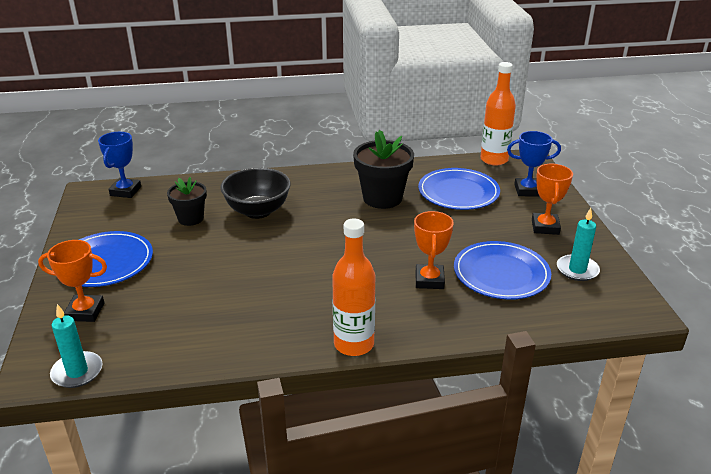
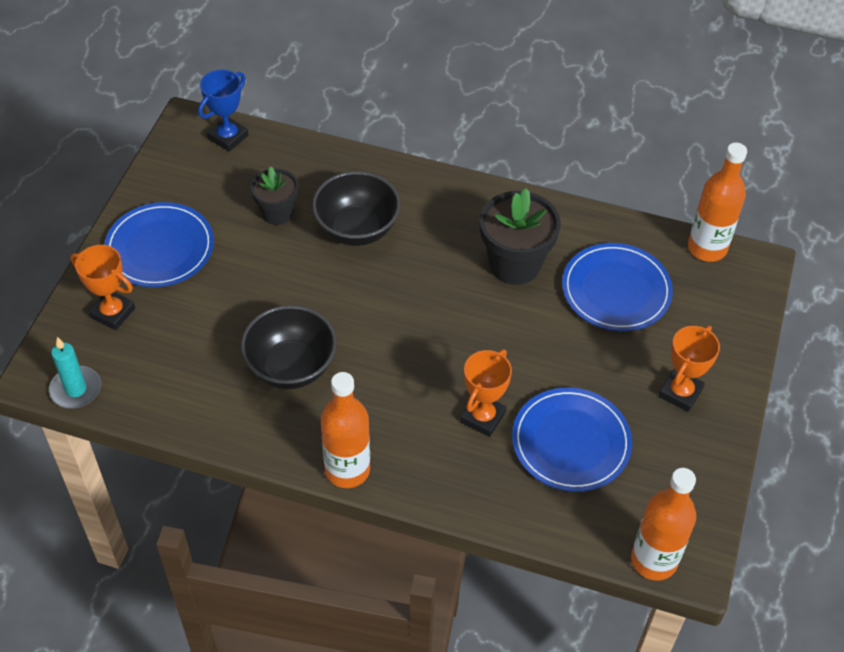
camera: 25 degrees right, 20 degrees up
(262, 298) = (291, 367): none -> black bowl
(527, 190) = (708, 322): blue trophy -> none
(577, 270) = (665, 474): turquoise candle -> none
(617, 317) = (654, 560): none -> orange bottle

